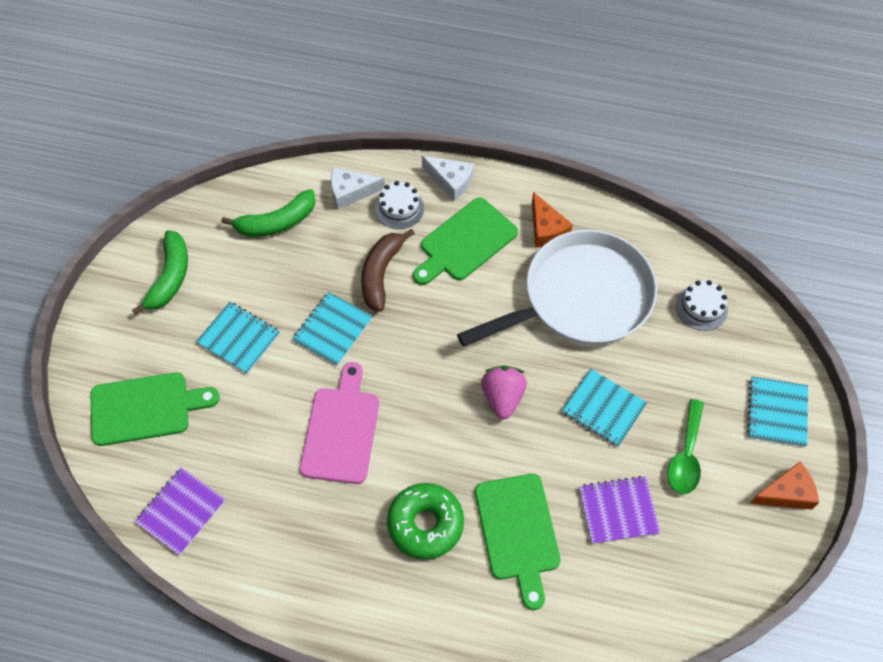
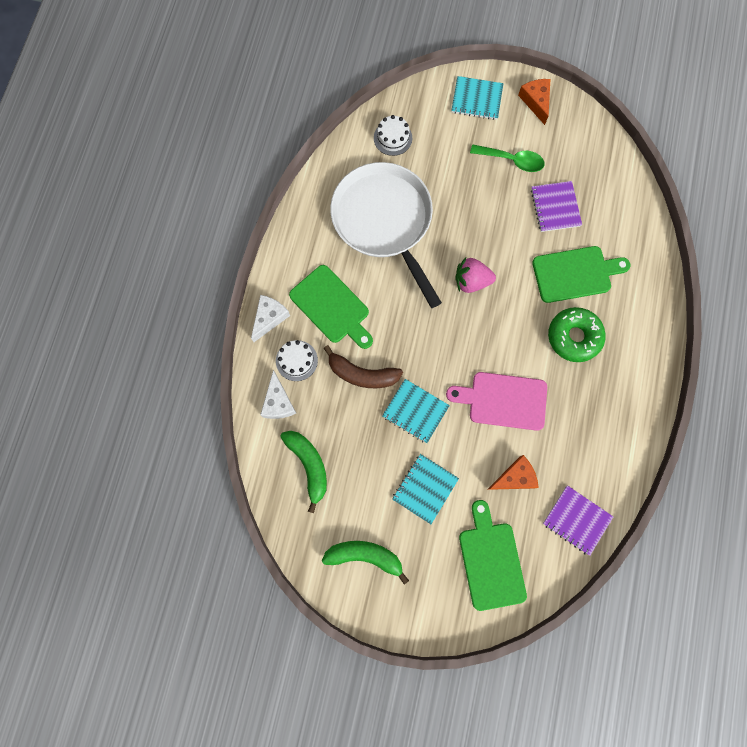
camera: 90 degrees left, 15 degrees up
(546, 229) = (320, 244): orange cheese -> orange cheese (515, 477)
(603, 408) = (478, 211): turquoise notebook -> none

